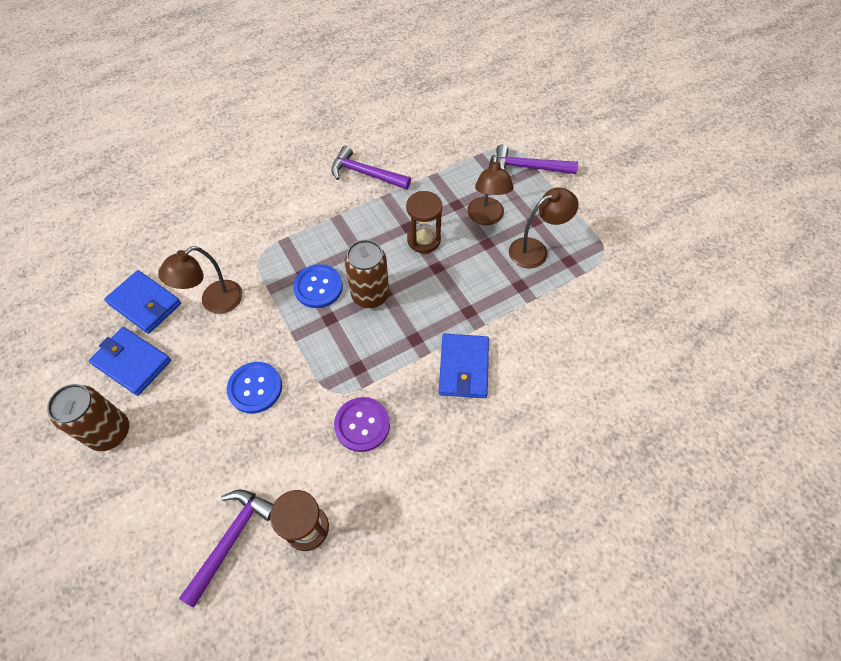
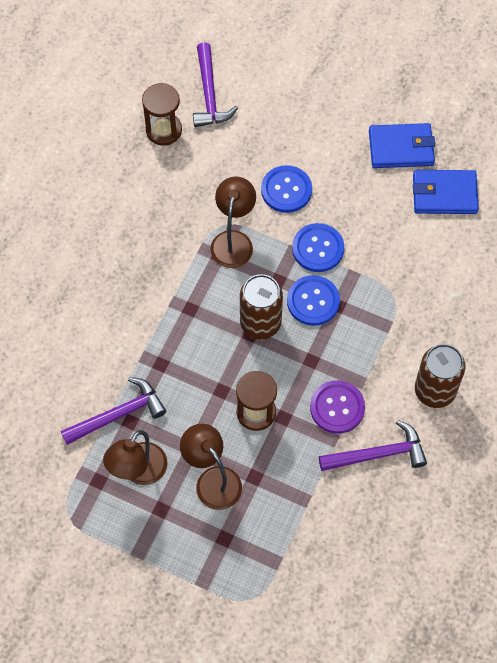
camera: 145 degrees right, 5 degrees up
(110, 432) = (361, 98): brown can -> brown can (434, 391)
(214, 302) = (388, 231): brown lamp -> brown lamp (233, 241)
(277, 323) = (318, 248): none -> blue button
(362, 425) = (179, 216): purple button -> purple button (337, 407)
(463, 367) = (131, 310): blue wallet -> none
(529, 168) = (210, 581): purple hammer -> purple hammer (118, 414)

